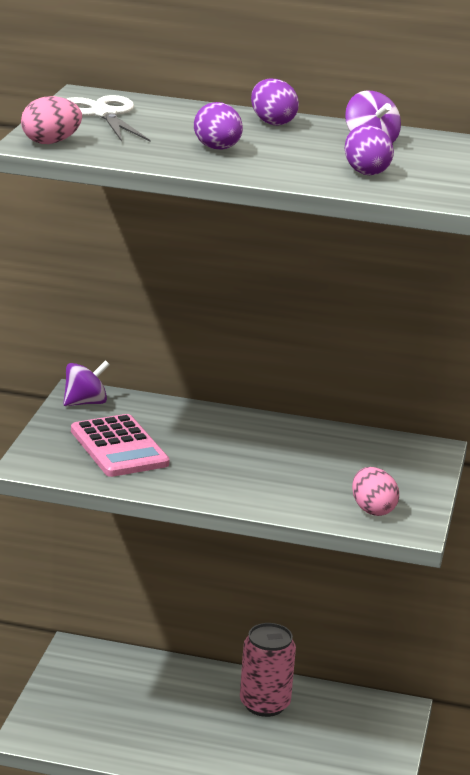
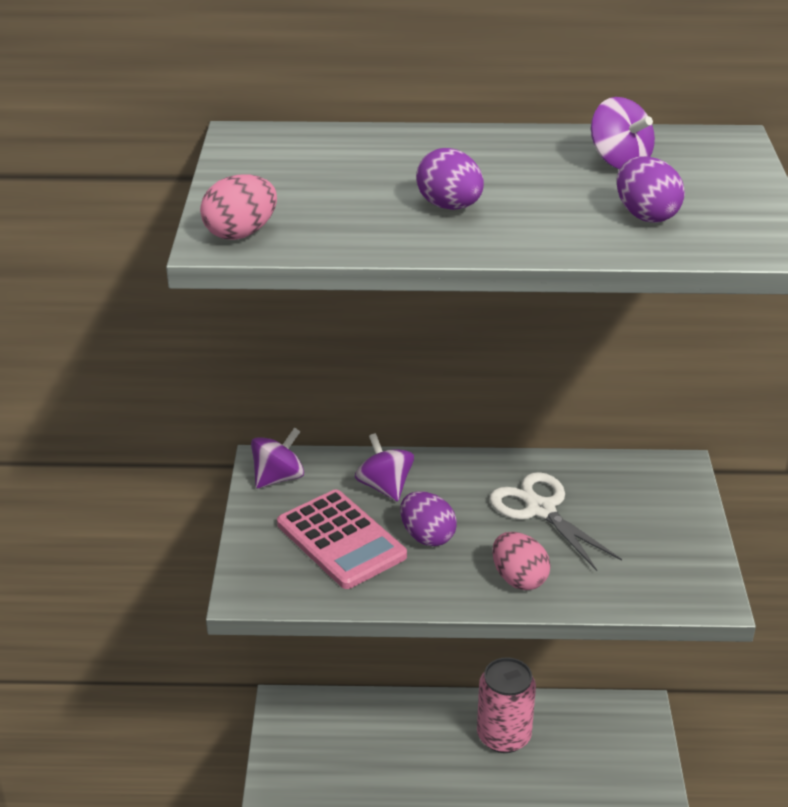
camera: 10 degrees left, 10 degrees up
(104, 114) = (282, 168): white scissors -> white scissors (540, 509)
(172, 421) = (384, 487): none -> purple spinning top
(272, 122) = (487, 147): purple egg -> purple egg (427, 536)
(372, 510) = (655, 577): pink egg -> pink egg (519, 579)

